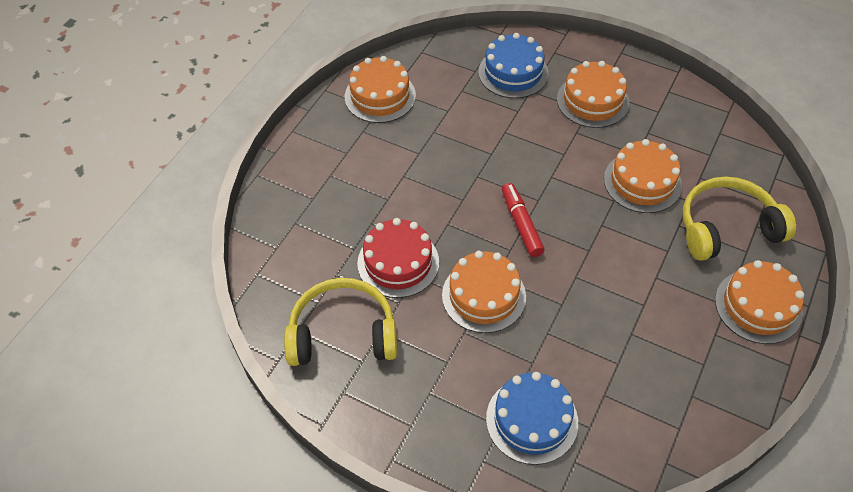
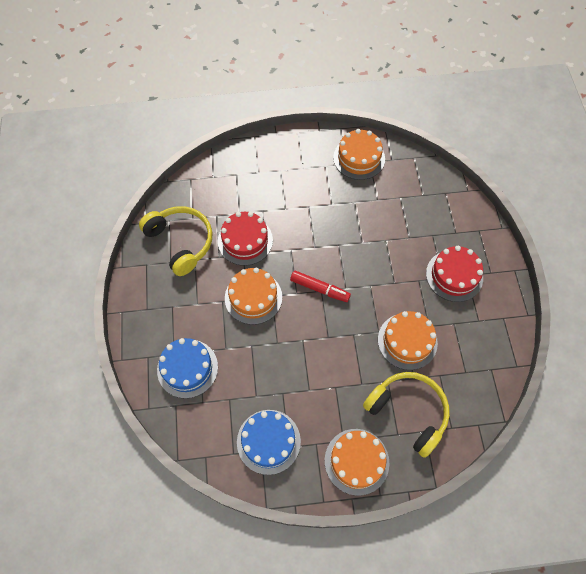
camera: 55 degrees right, 10 degrees up
(513, 72) = (439, 216): blue cake -> blue cake (268, 441)
(521, 224) = (319, 289): red marker -> red marker turned 75 degrees clockwise
(592, 101) = (454, 275): orange cake -> red cake

